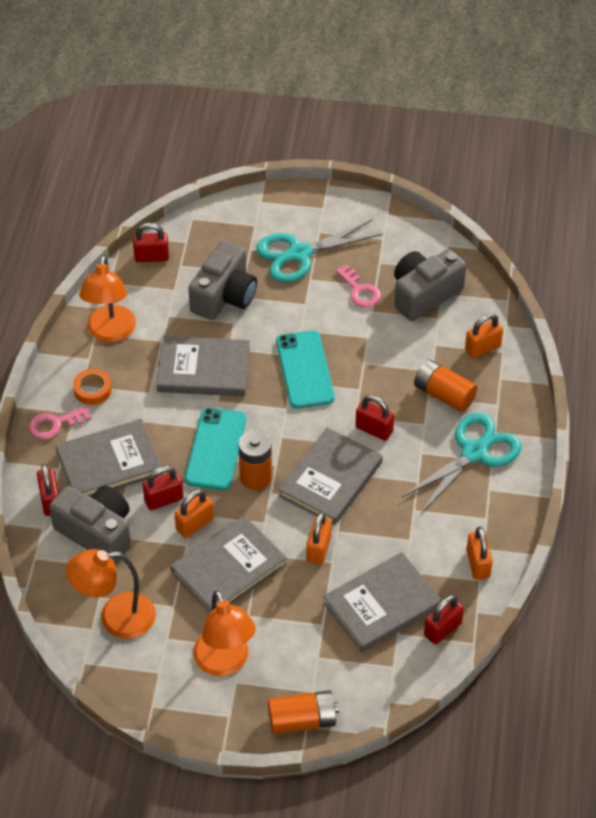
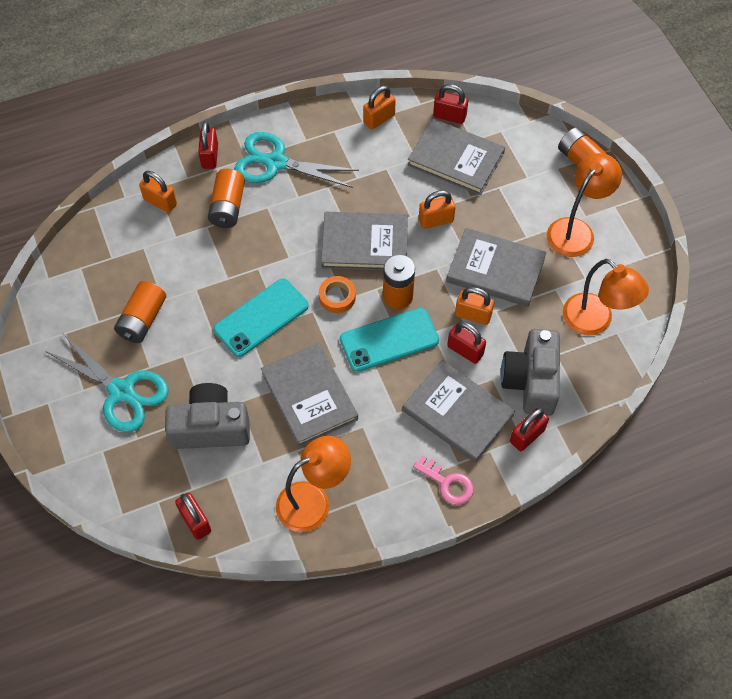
camera: 120 degrees left, 10 degrees up
(92, 390) = (389, 475): orange tape -> orange tape (337, 297)
(360, 291) = (142, 320): pink key -> orange battery
(374, 429) = (295, 238): red padlock -> red padlock (210, 156)
(424, 294) = (120, 269): grey camera -> none

